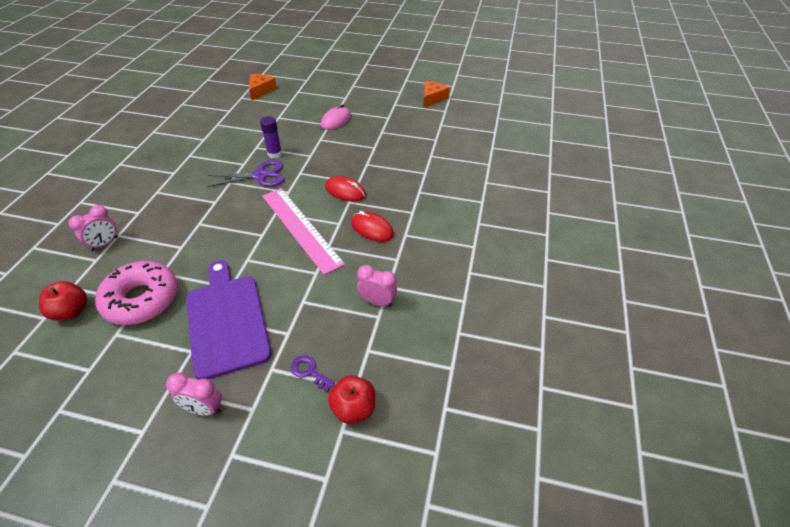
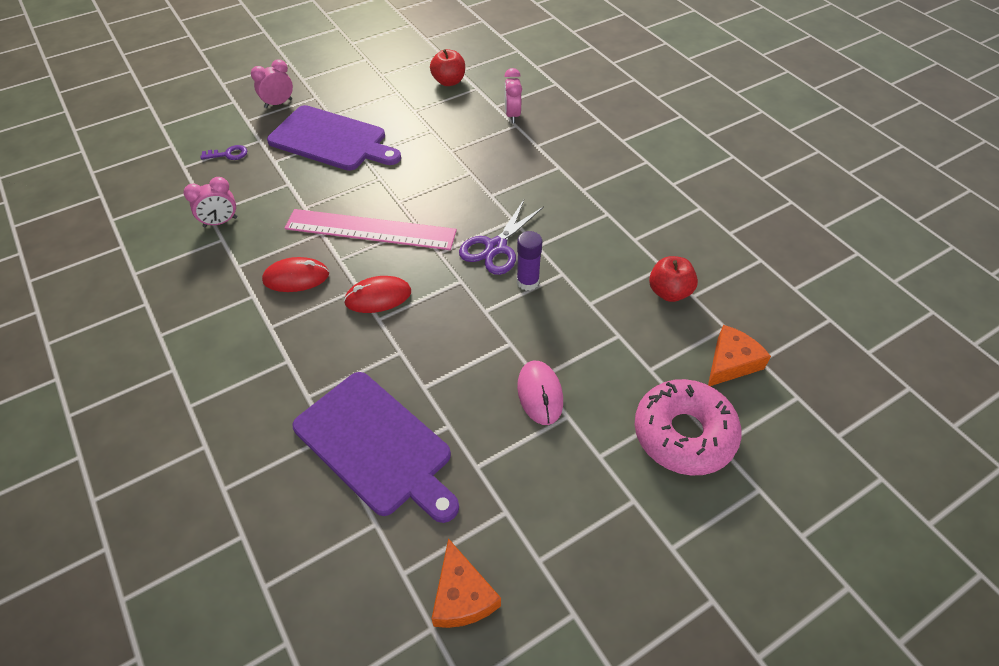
camera: 135 degrees right, 5 degrees up
(142, 299) = (415, 112): pink donut -> pink donut (684, 434)
(261, 90) = (731, 362): orange cheese -> orange cheese turned 105 degrees counterclockwise
(353, 408) = (173, 157): red apple -> red apple (669, 292)
(415, 142) = (376, 445): none -> purple cutting board

